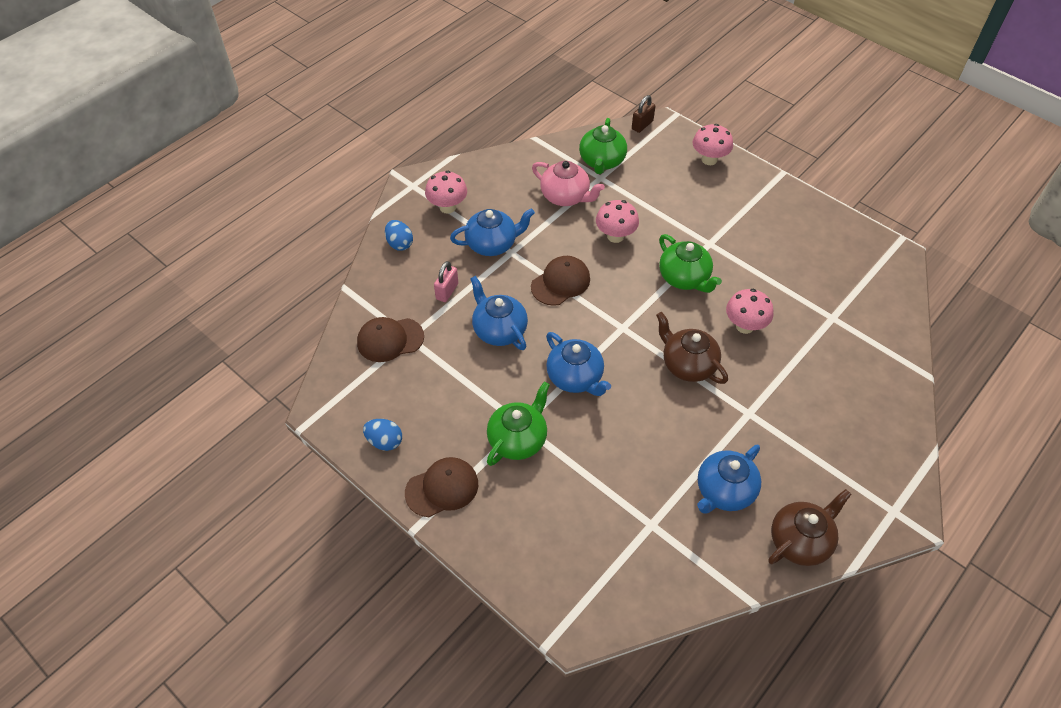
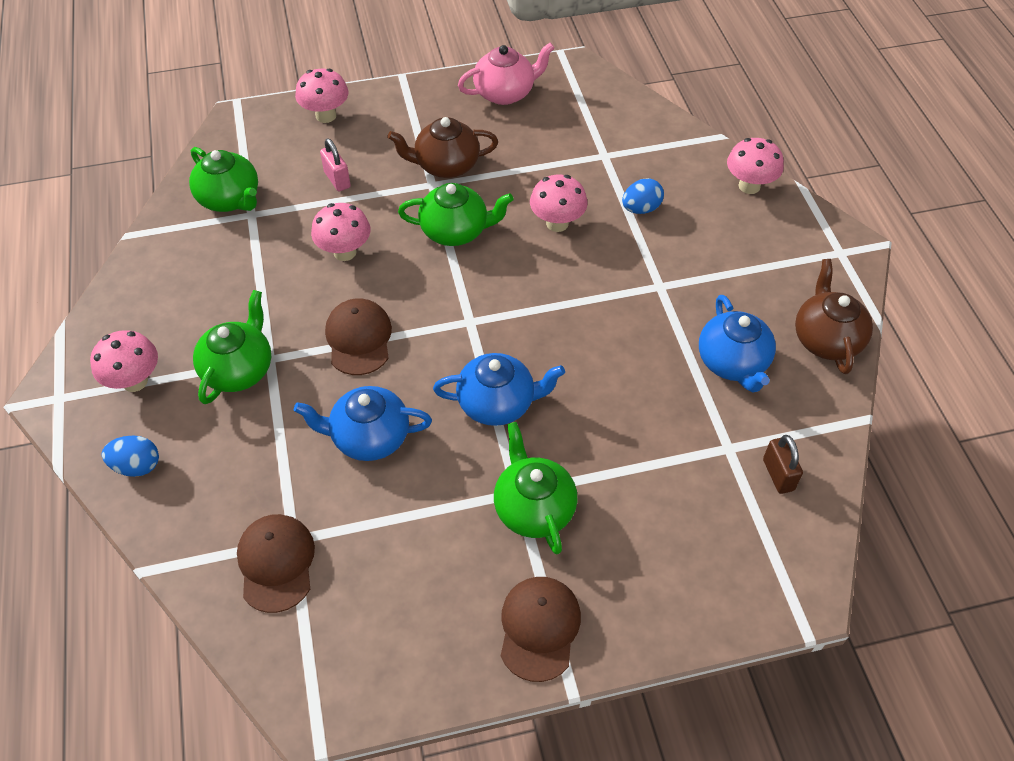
camera: 55 degrees left, 0 degrees up
(384, 441) = (423, 657): blue egg -> blue egg (641, 209)
(390, 340) = (276, 563): brown cap -> brown cap turned 150 degrees clockwise
(447, 291) = (262, 457): pink padlock -> pink padlock (337, 180)
(492, 244) = (239, 369): blue teapot -> green teapot
(566, 197) = (244, 260): pink teapot -> pink teapot (505, 93)
(642, 125) = (219, 135): brown padlock -> brown padlock (778, 475)
(687, 365) = (564, 297): brown teapot -> brown teapot (446, 165)
(897, 419) = (749, 186): none -> pink mushroom

